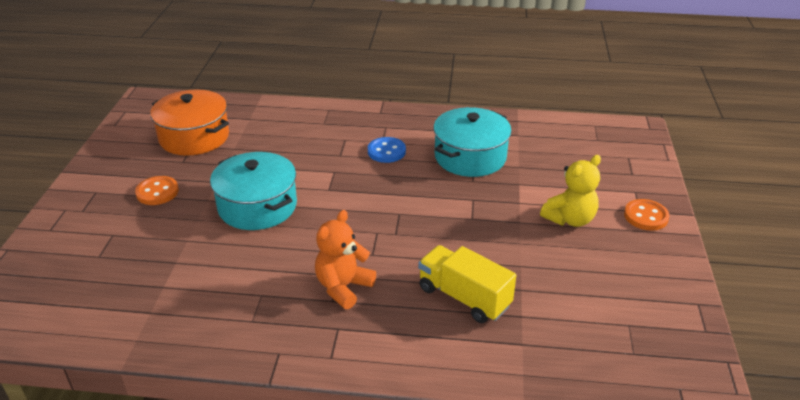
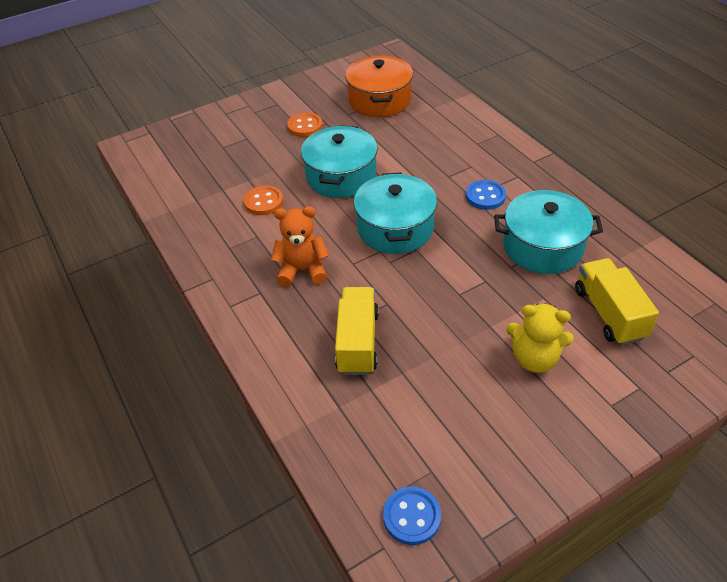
camera: 55 degrees right, 10 degrees up
(362, 211) = (395, 228): none -> turquoise pot
(562, 167) = (609, 313): none -> yellow truck
(646, 216) = (608, 414): orange button -> orange button (263, 202)
(662, 357) = (411, 516): none -> blue button

